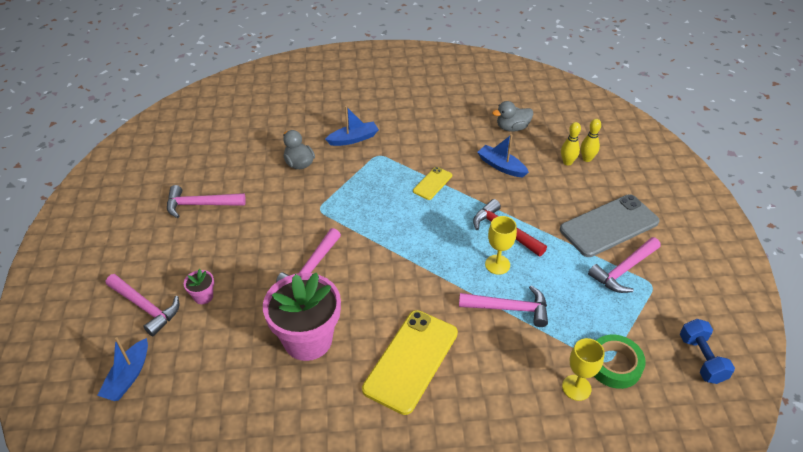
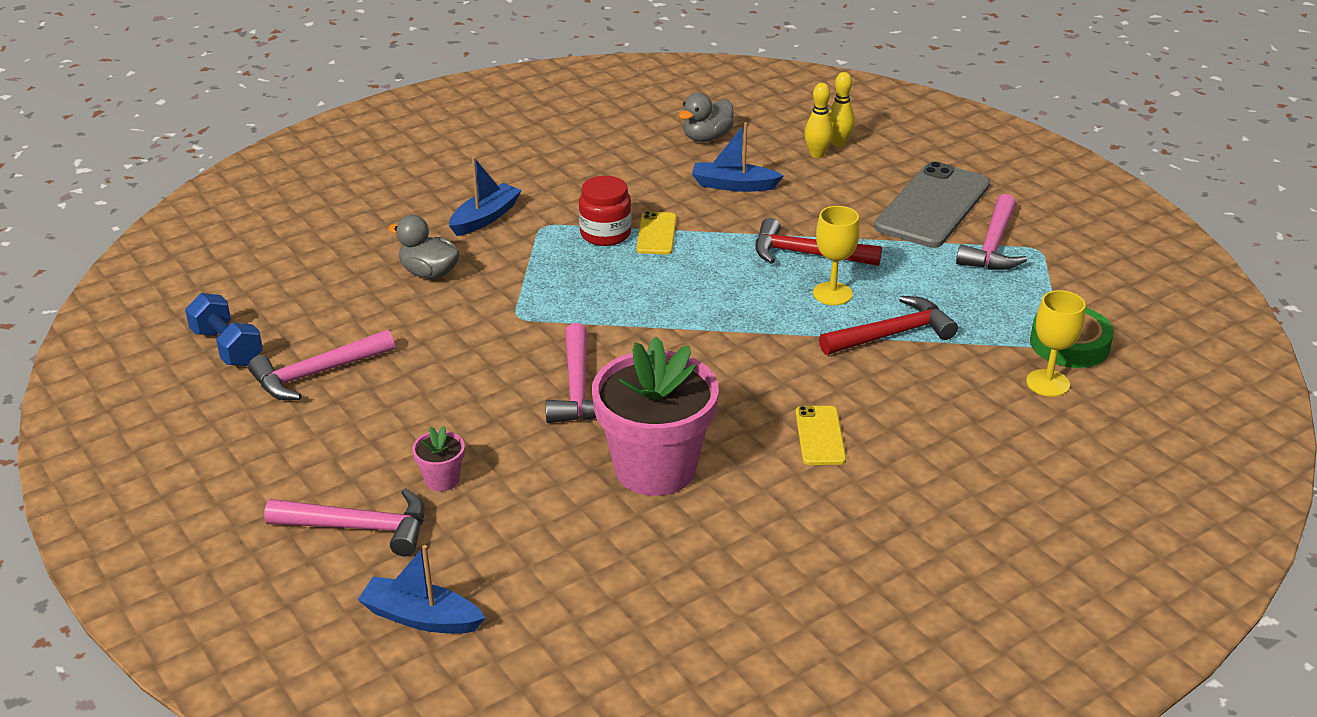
camera: 30 degrees left, 10 degrees down
(128, 376) = (421, 617): blue boat -> blue boat turned 120 degrees clockwise
(405, 173) = (605, 234): none -> red jar
(411, 360) = (820, 436): yellow phone -> yellow phone, size x0.49
(509, 308) = (891, 334): pink hammer -> red hammer
(701, 359) = (1158, 302): blue dumbbell -> blue dumbbell (227, 347)

